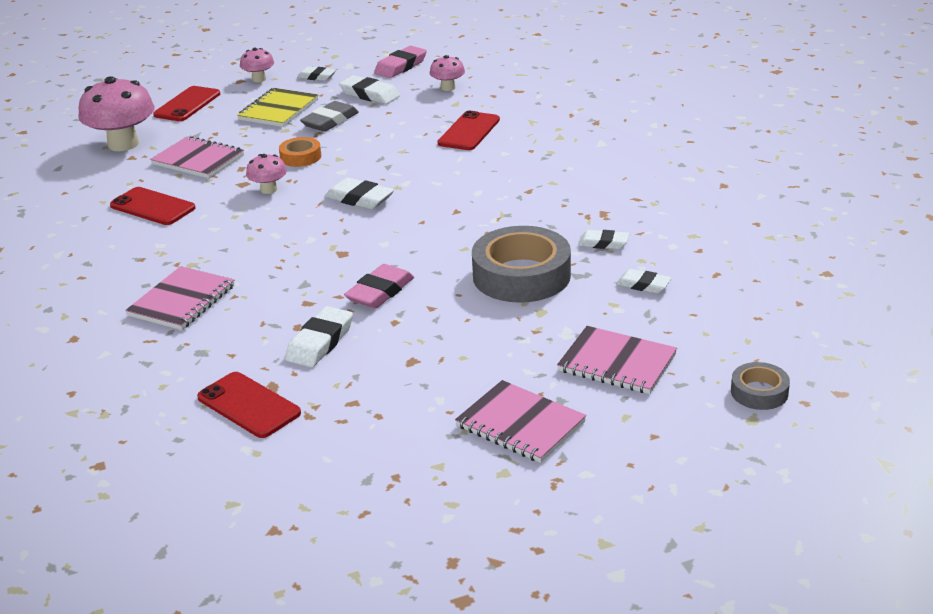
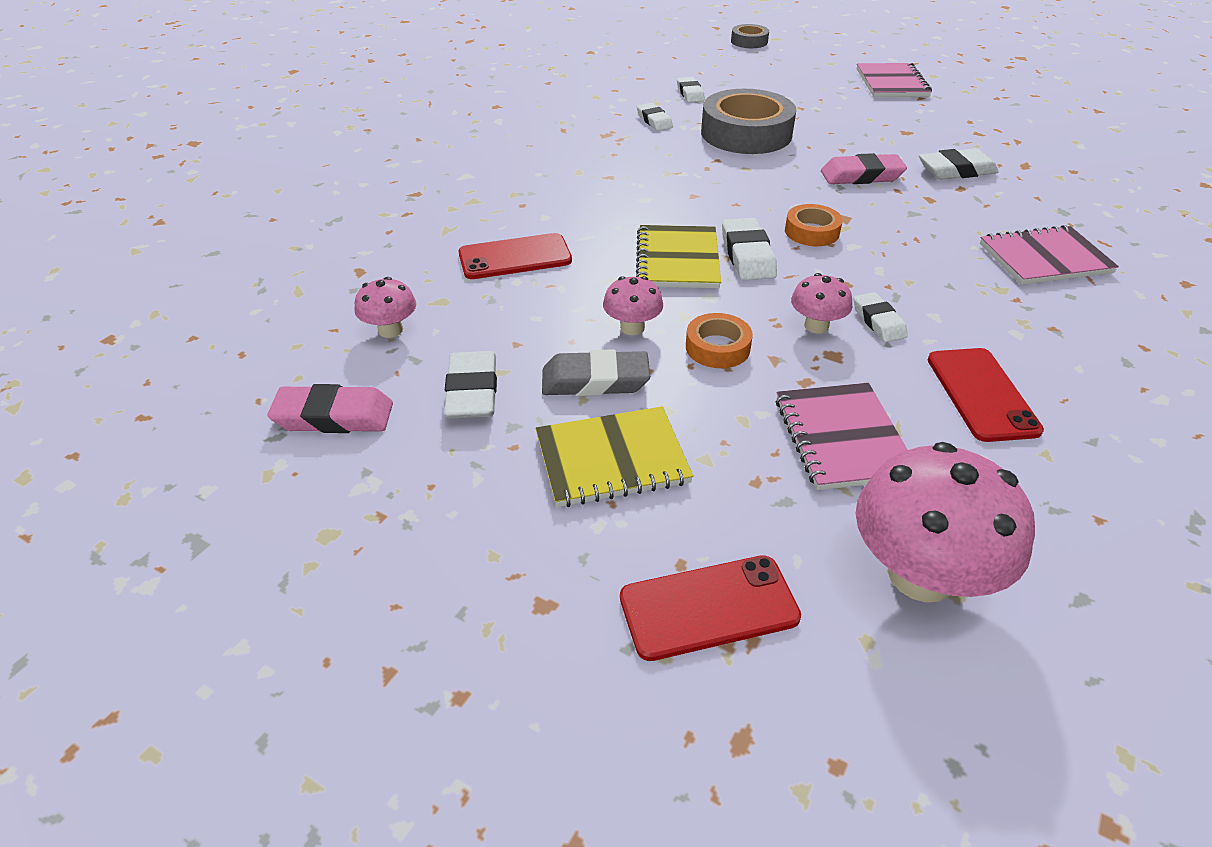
camera: 130 degrees left, 10 degrees up
(249, 405) = (1056, 163): red phone -> none
(259, 79) = (515, 577): pink mushroom -> pink mushroom (632, 327)
(317, 77) = (446, 496): white eraser -> white eraser (878, 321)
(347, 232) = (812, 232): none -> orange tape
(390, 176) = (677, 260): none -> yellow notebook
(617, 363) = (789, 77): pink notebook -> none

